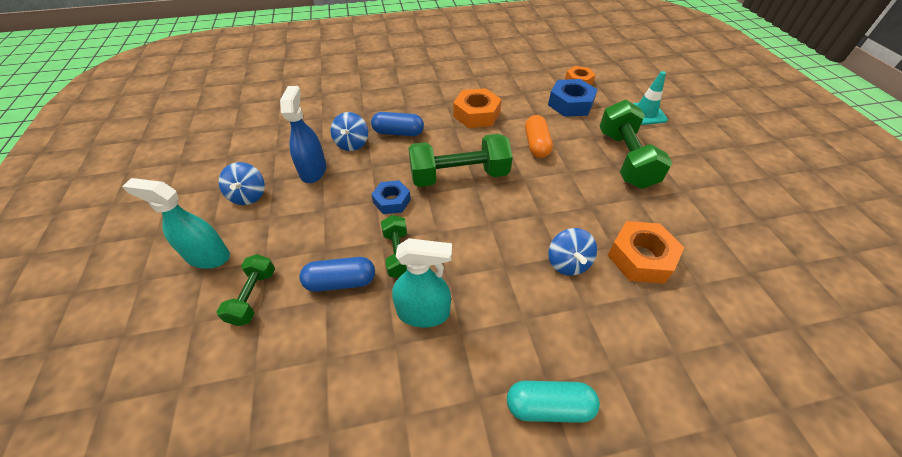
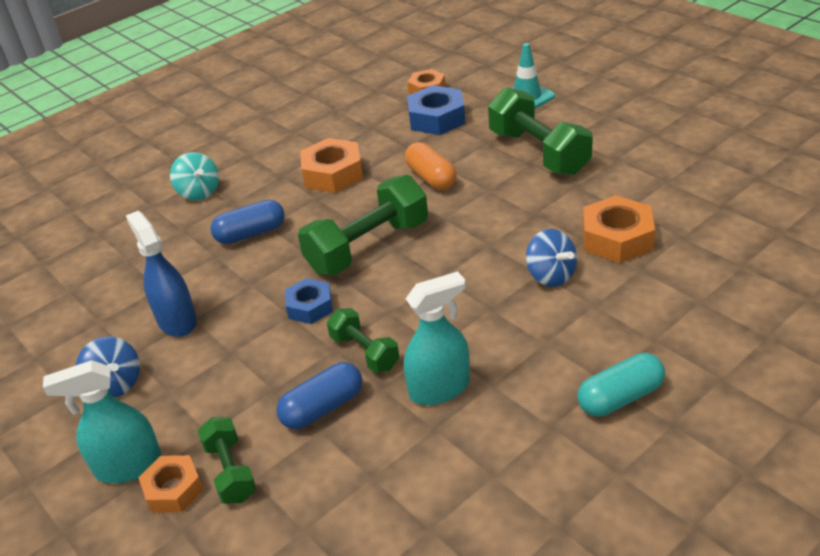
camera: 25 degrees left, 10 degrees down
(214, 289) = (173, 489): none -> orange nut
(352, 144) = (201, 271): blue spinning top -> none
(392, 93) = (199, 192): none -> turquoise spinning top

